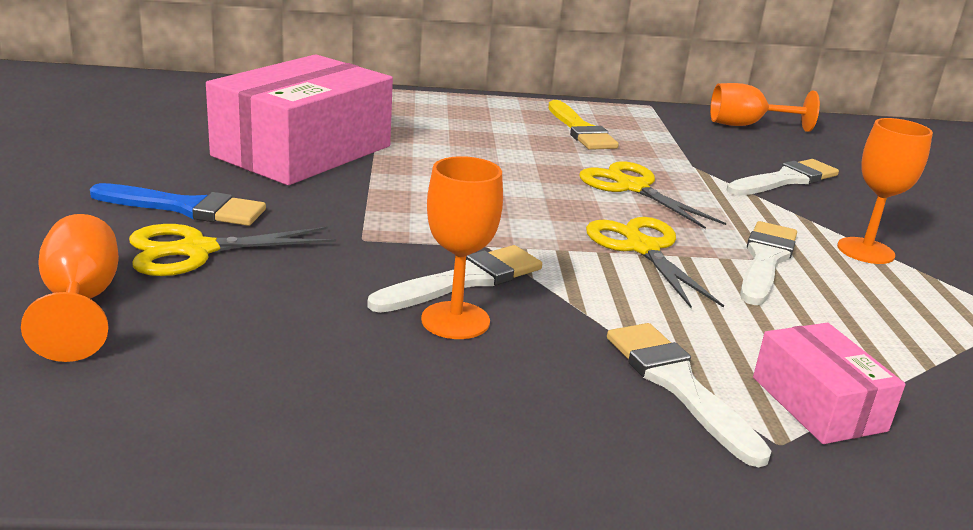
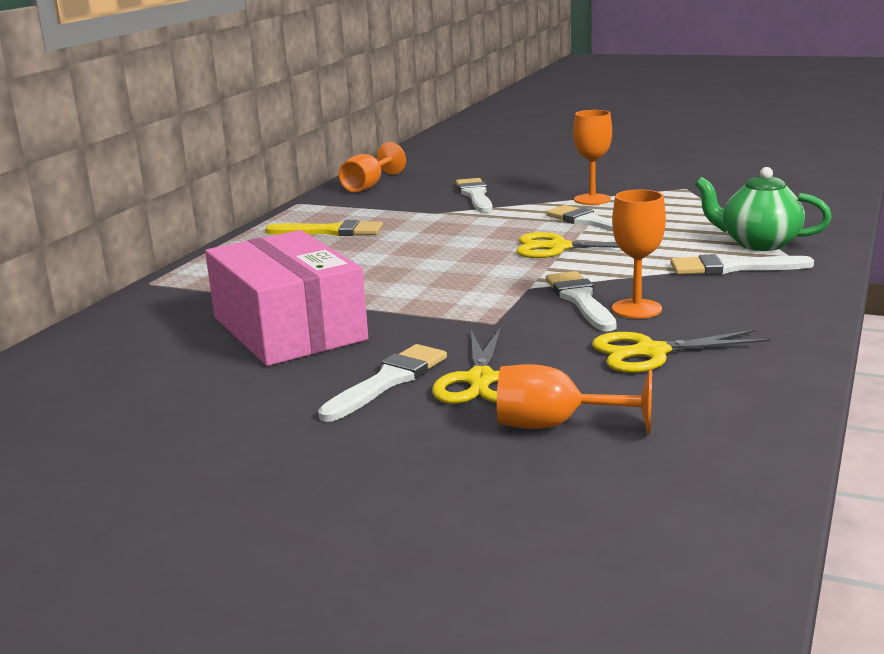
camera: 60 degrees left, 5 degrees down
(186, 208) = (388, 381): blue brush -> white brush
(632, 187) = (458, 234): yellow scissors -> yellow scissors (651, 352)
(818, 403) = (758, 243): pink box -> green teapot

